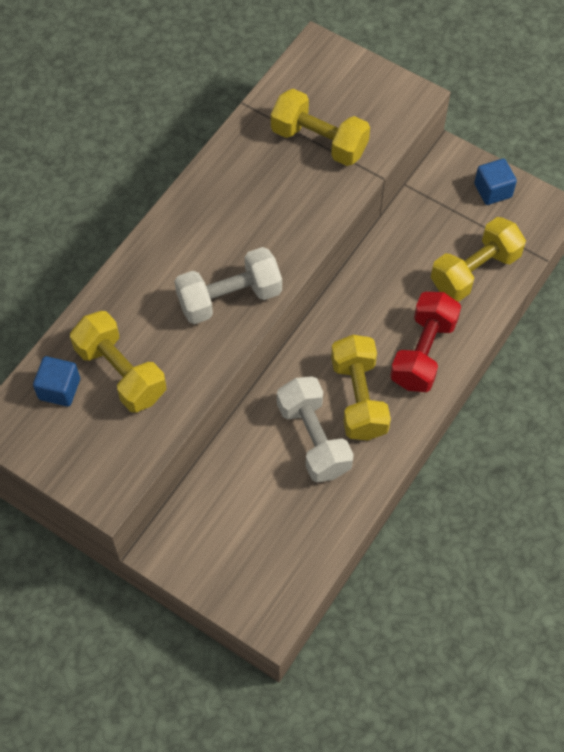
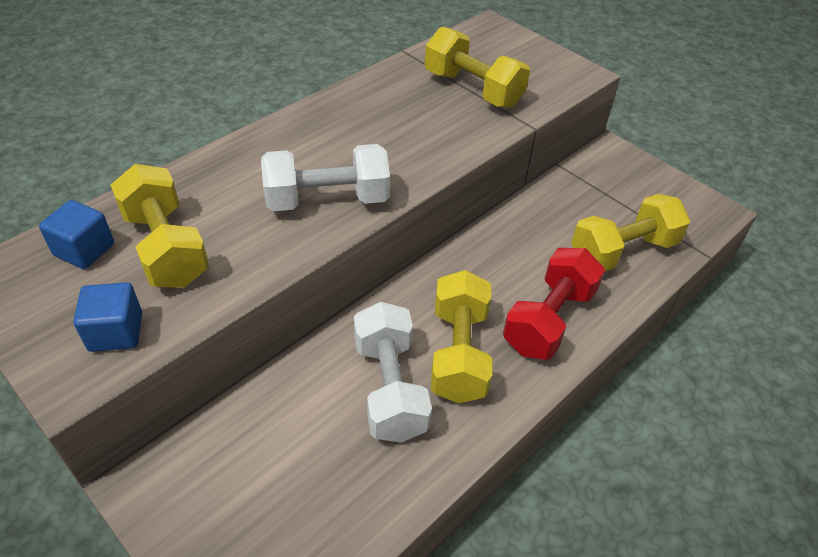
camera: 10 degrees right, 15 degrees down
(493, 190) = (651, 184): blue cube -> blue cube (116, 332)

